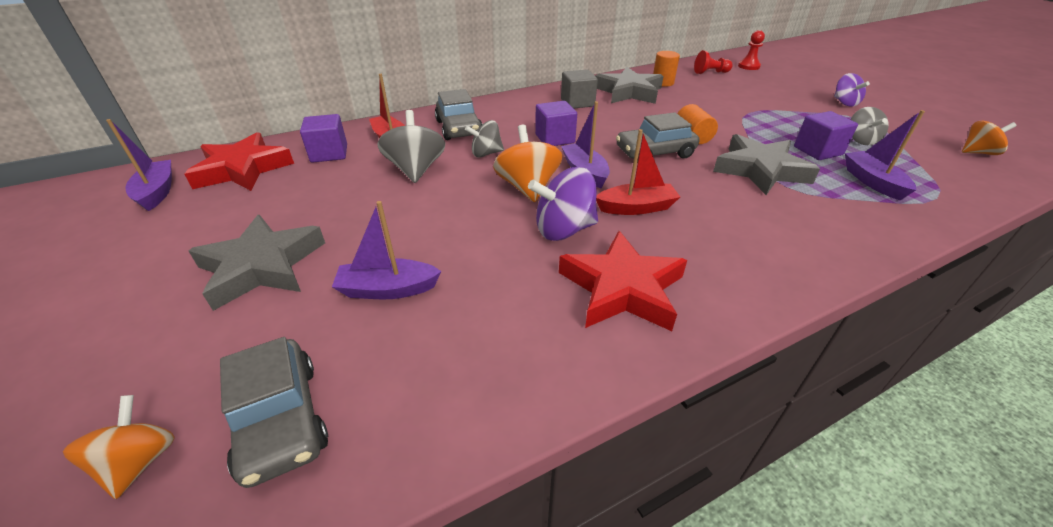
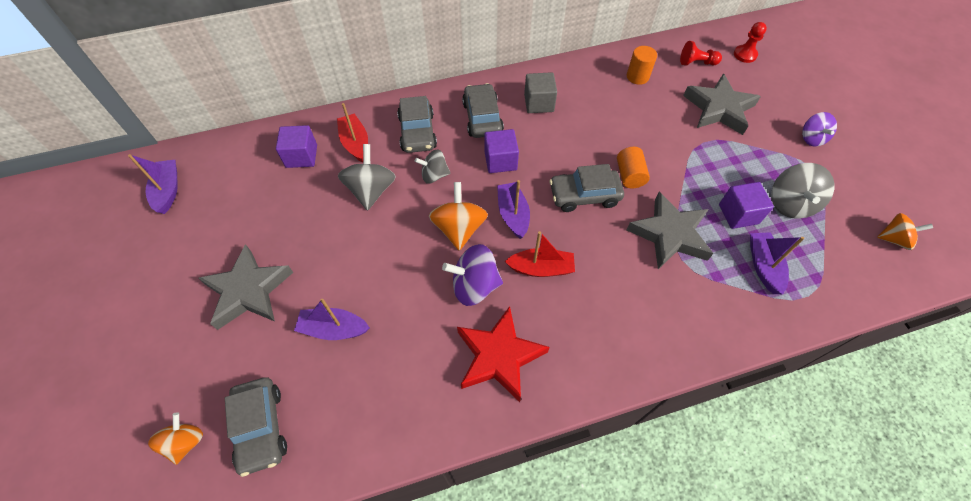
camera: 10 degrees right, 20 degrees up
(243, 169) = (231, 169): red star -> none
(524, 115) = (482, 118): none -> grey car
(629, 92) = (596, 90): grey star -> grey star (719, 109)
(861, 140) = (790, 204): grey spinning top -> grey spinning top, size x1.54

